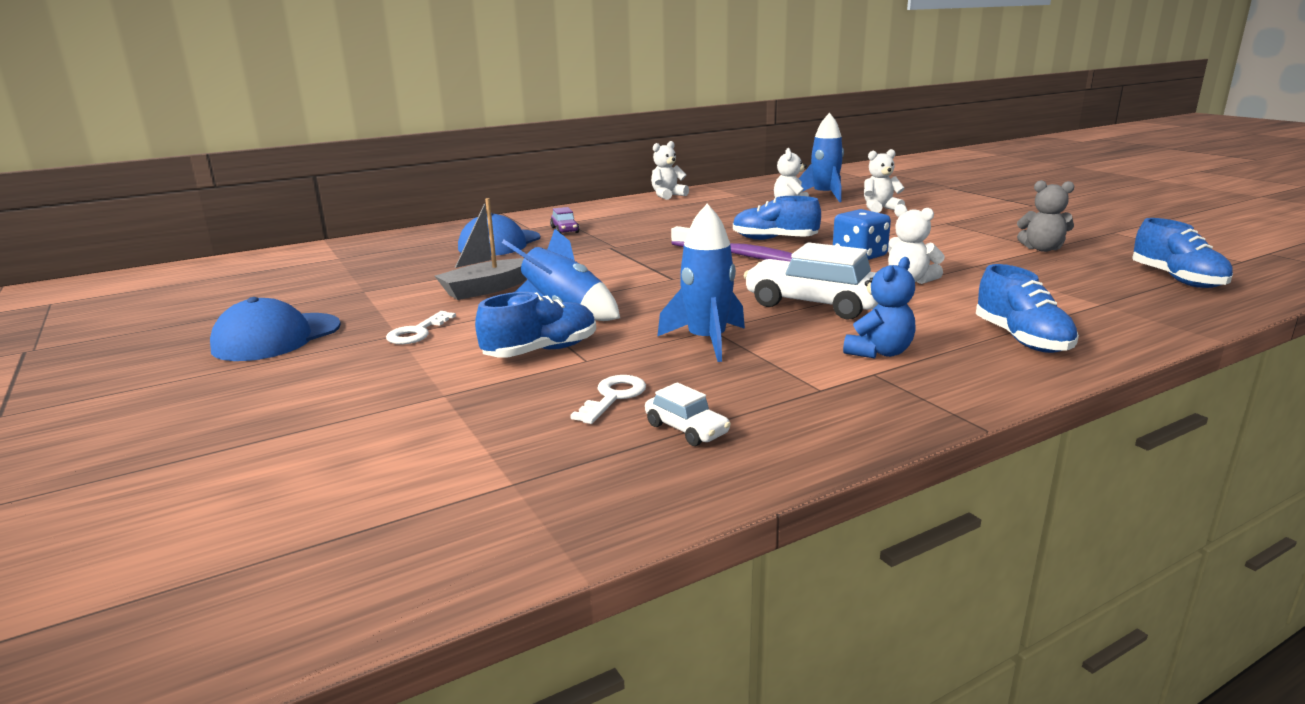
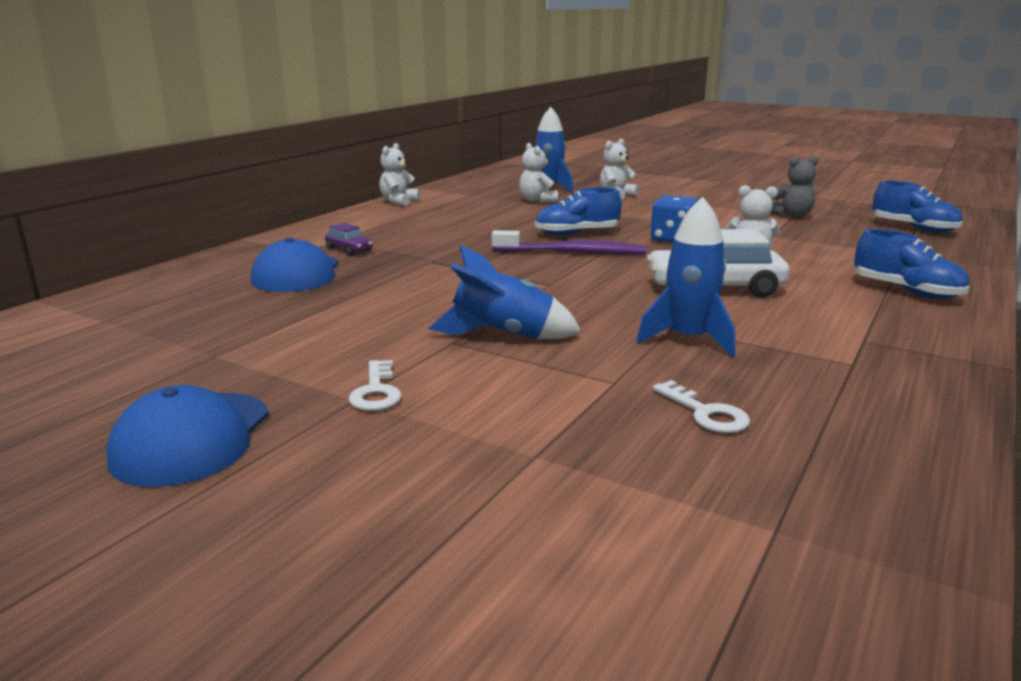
camera: 30 degrees left, 0 degrees up
(486, 289) = (372, 327): grey boat -> none
(541, 351) = (554, 383): blue shoe -> none
(613, 397) = (706, 413): white key -> white key turned 150 degrees clockwise
(686, 429) = (821, 428): white car -> none
(879, 352) = (836, 321): blue teddy bear -> none

